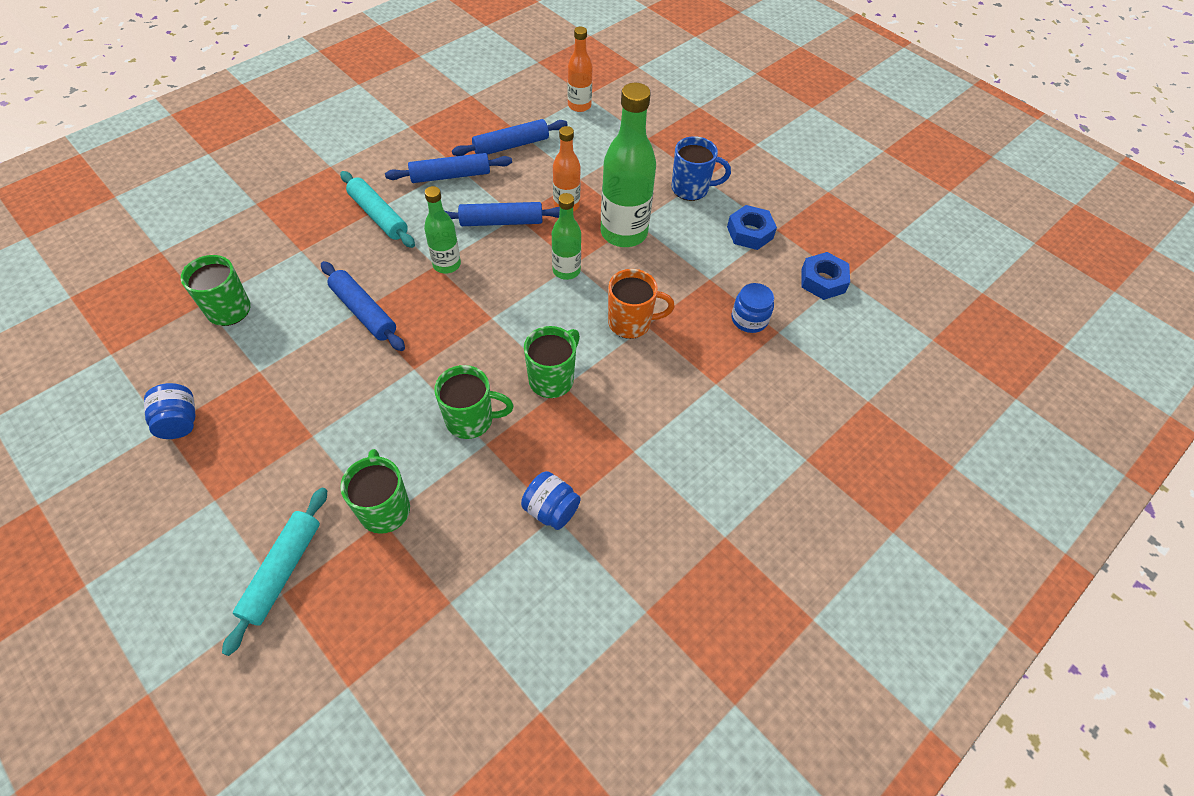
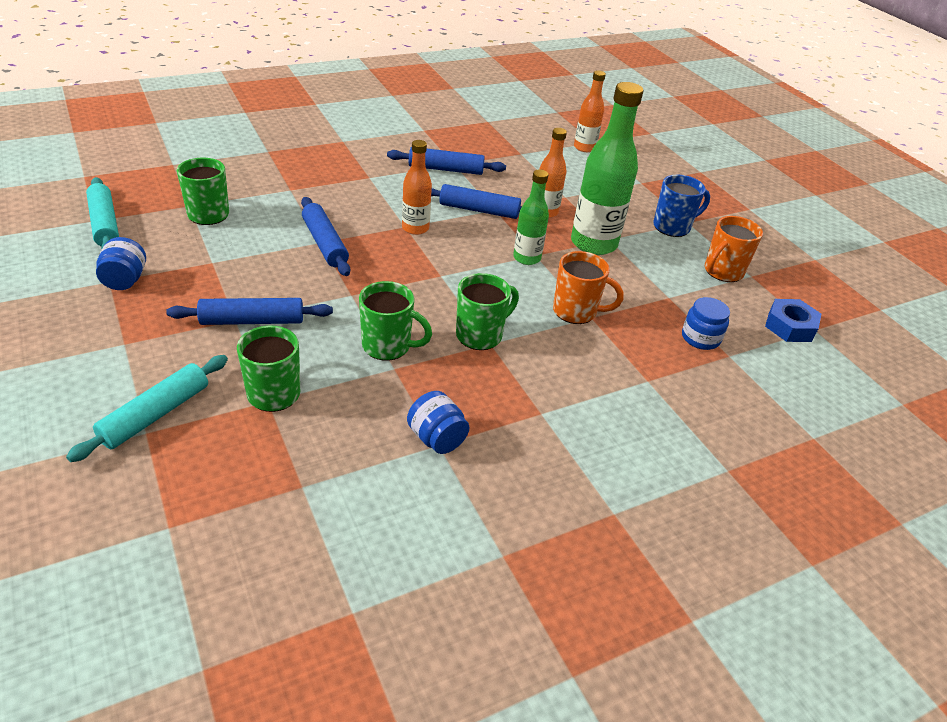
camera: 15 degrees right, 15 degrees down
(378, 216) = (369, 182): turquoise rolling pin -> turquoise rolling pin (104, 224)
(446, 264) = (415, 228): green bottle -> orange bottle
(511, 145) = (510, 161): blue rolling pin -> blue rolling pin (252, 321)
(691, 189) = (672, 227): blue mug -> blue mug turned 45 degrees counterclockwise
(750, 232) = (722, 272): blue nut -> orange mug

